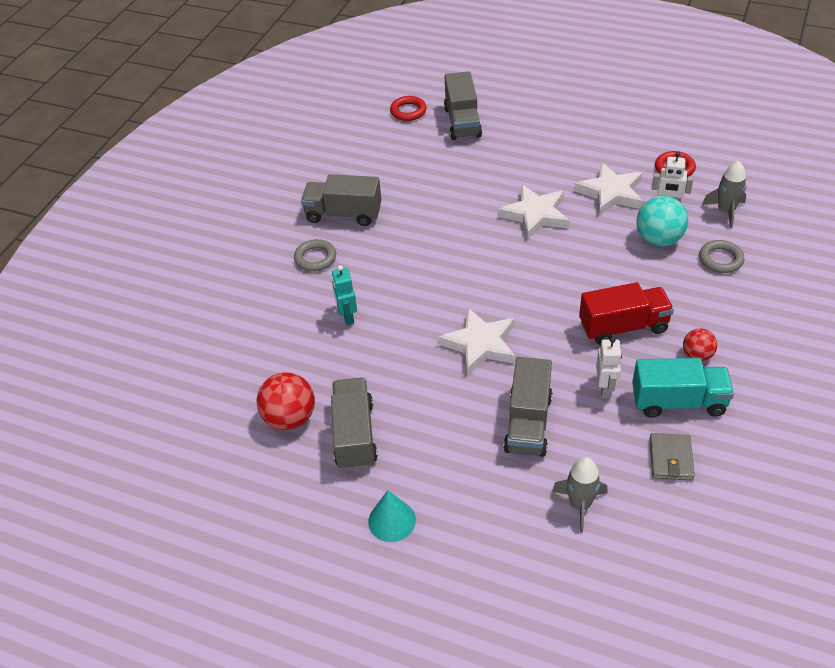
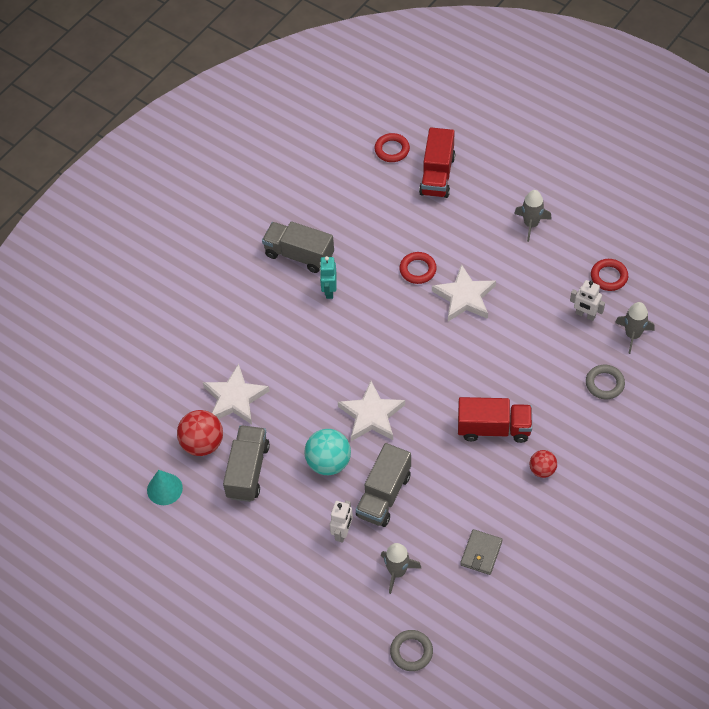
camera: 15 degrees right, 10 degrees up
(315, 258) = (262, 296): grey ring -> grey ring (411, 652)
(347, 316) = (273, 361): turquoise robot -> turquoise robot (329, 291)
(392, 520) = (255, 548): turquoise cone -> turquoise cone (164, 489)
(462, 122) = (437, 175): grey truck -> red truck
(475, 201) = (417, 270): none -> red ring
(574, 142) = (531, 224): none -> grey rocket
(605, 388) = (456, 480): white robot -> white robot (342, 532)
(611, 193) = (540, 290): white star -> white star (235, 398)
(658, 239) = (560, 350): turquoise ball -> turquoise ball (328, 462)
(678, 402) = (508, 507): turquoise truck -> none

